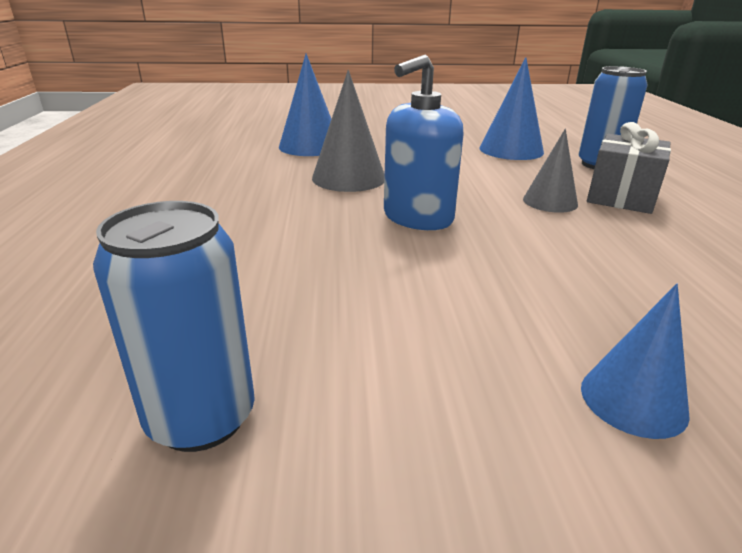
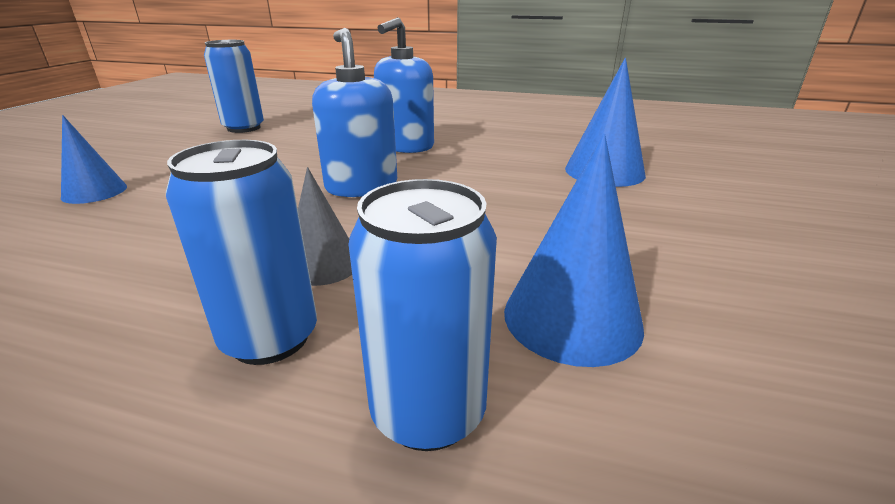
camera: 110 degrees right, 0 degrees up
(275, 220) = (406, 146): none -> blue soap dispenser
(349, 178) = (483, 176): grey cone -> none
(621, 197) = (270, 338): grey gift -> blue can

